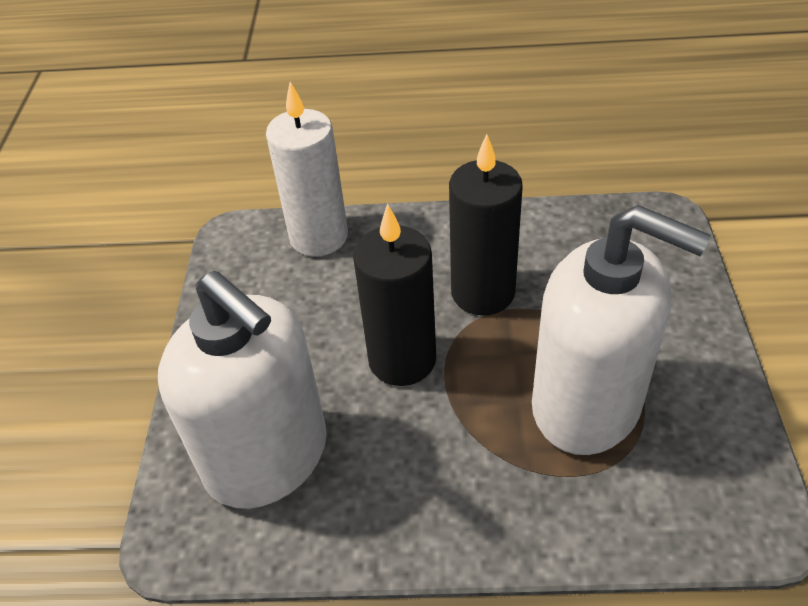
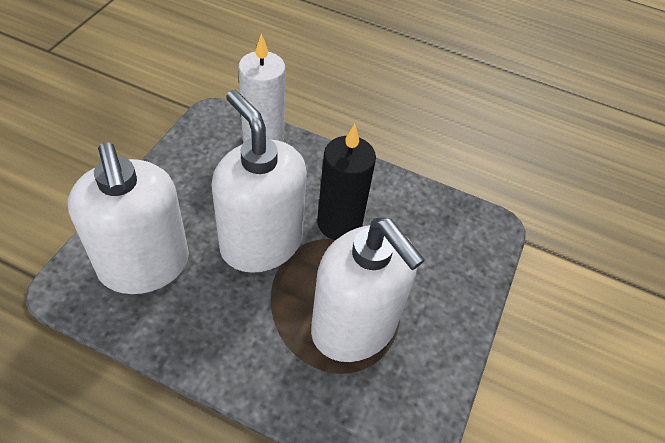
camera: 15 degrees right, 5 degrees up
(402, 360) = (261, 243): black candle -> white soap dispenser

